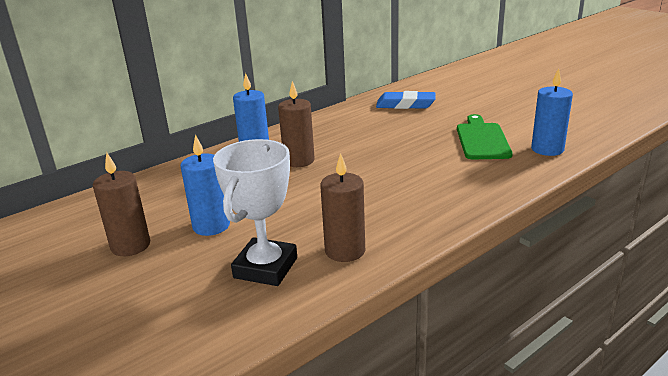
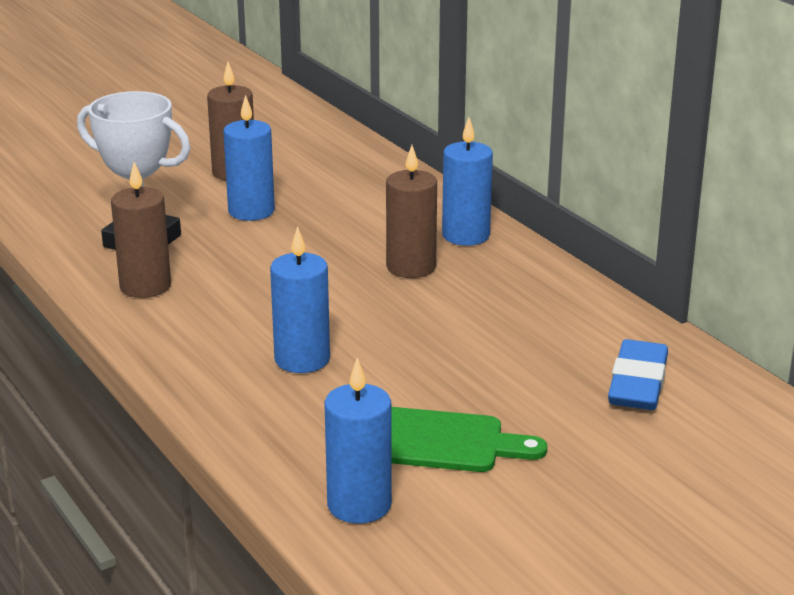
camera: 95 degrees right, 0 degrees up
(422, 179) = (302, 359): none -> blue candle

